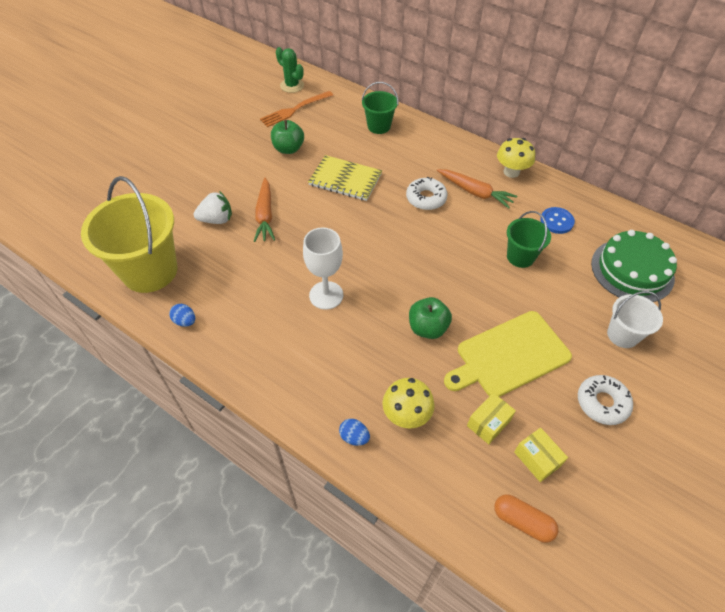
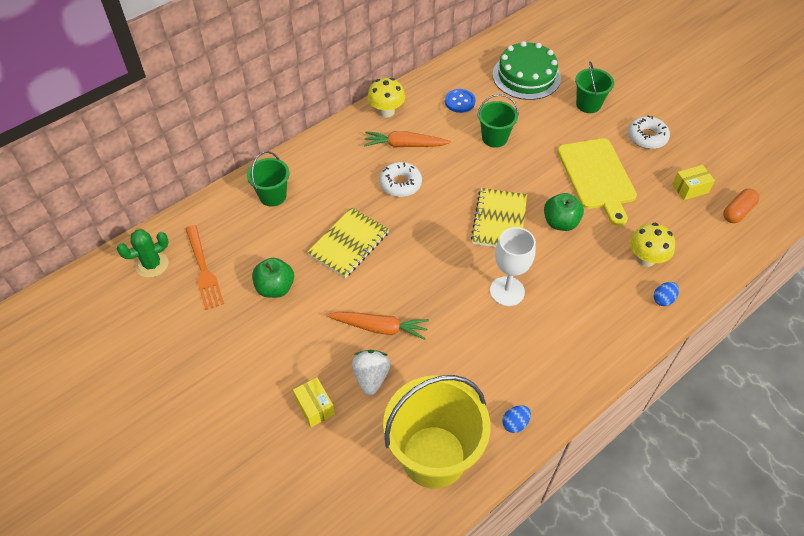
camera: 75 degrees left, 0 degrees up
(410, 277) = (499, 220): none -> yellow notebook
(475, 192) = (405, 145): orange carrot -> orange carrot turned 135 degrees counterclockwise
(488, 423) = (658, 208): yellow box -> yellow box (315, 407)
(622, 335) = (588, 104): white bucket -> green bucket

